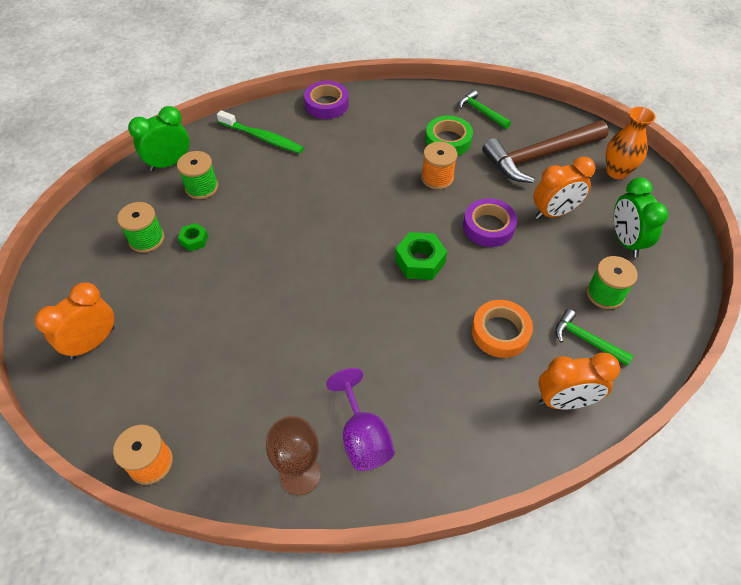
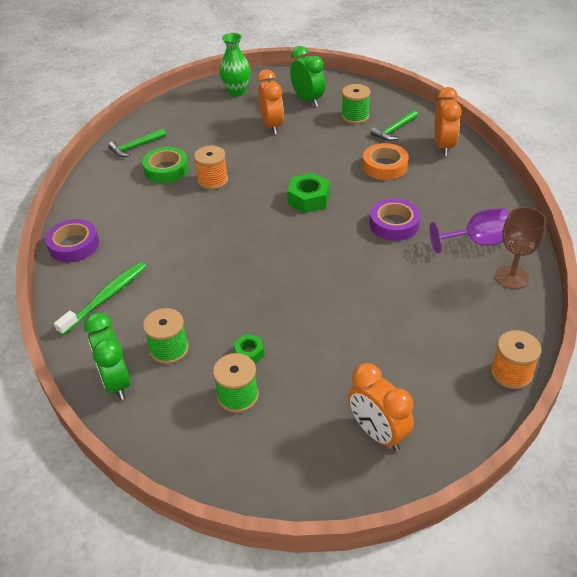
camera: 80 degrees left, 10 degrees down
(488, 227) = (278, 159): purple tape -> purple tape (394, 224)
(540, 156) = (206, 123): brown hammer -> none
(617, 172) = (237, 92): orange vase -> green vase
(625, 241) = (308, 100): green clock -> green clock turned 120 degrees counterclockwise

